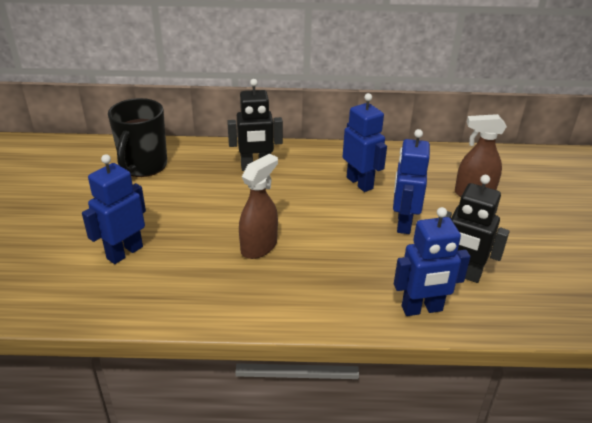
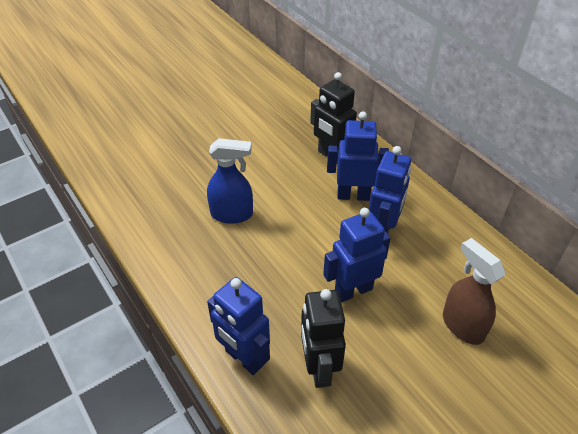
camera: 55 degrees right, 10 degrees up
(124, 252) = (164, 151): blue robot -> blue robot (353, 195)
(143, 166) = (266, 100): black mug -> none
(259, 247) = (232, 214): brown spray bottle -> blue spray bottle

